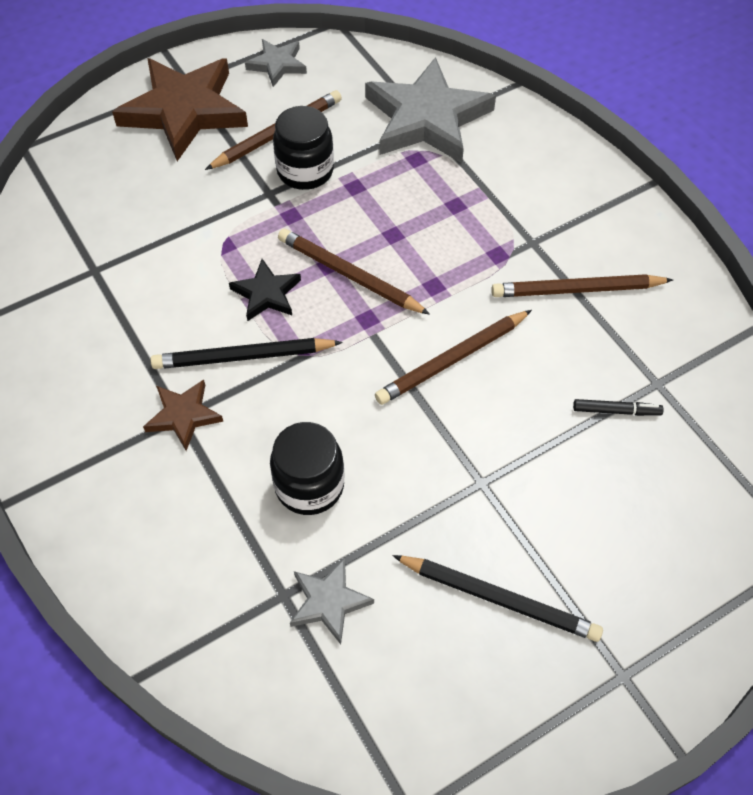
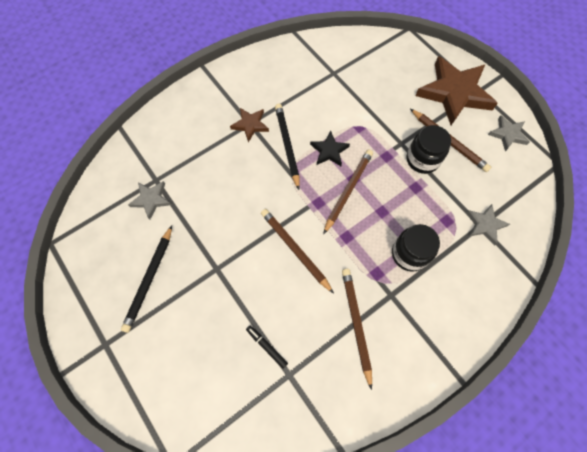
camera: 85 degrees right, 10 degrees up
(309, 485) = (213, 184): black jar -> black jar (409, 254)
(427, 118) = (485, 225): grey star -> grey star, size x0.49
(616, 411) = (266, 346): black marker -> black marker turned 135 degrees clockwise

